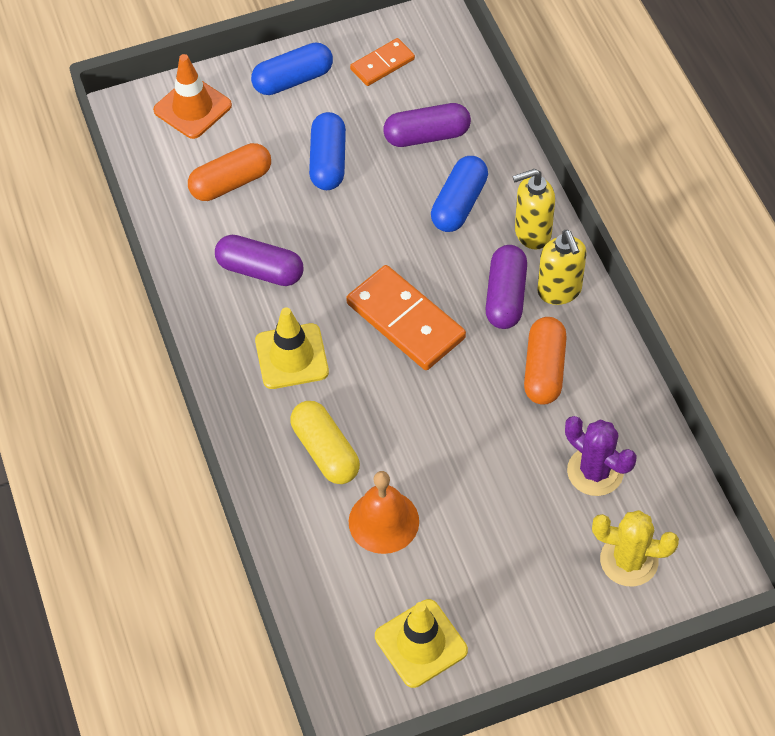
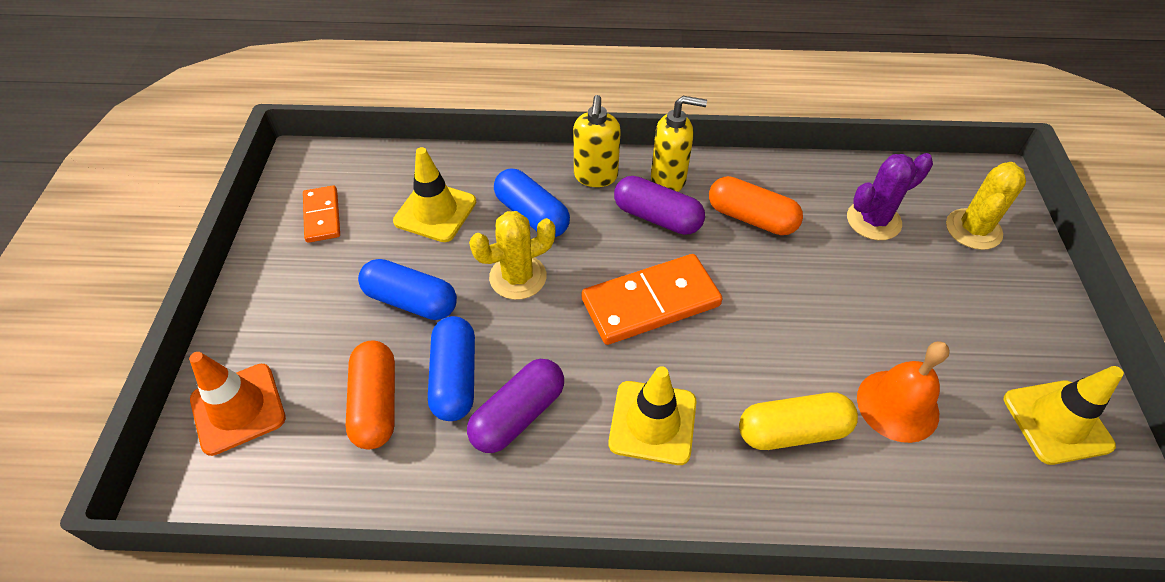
camera: 70 degrees left, 5 degrees down
(293, 80) = (279, 296): blue capsule -> blue capsule (455, 378)
(386, 220) = (518, 277): none -> yellow cactus
(427, 136) = (435, 212): purple capsule -> yellow traffic cone

